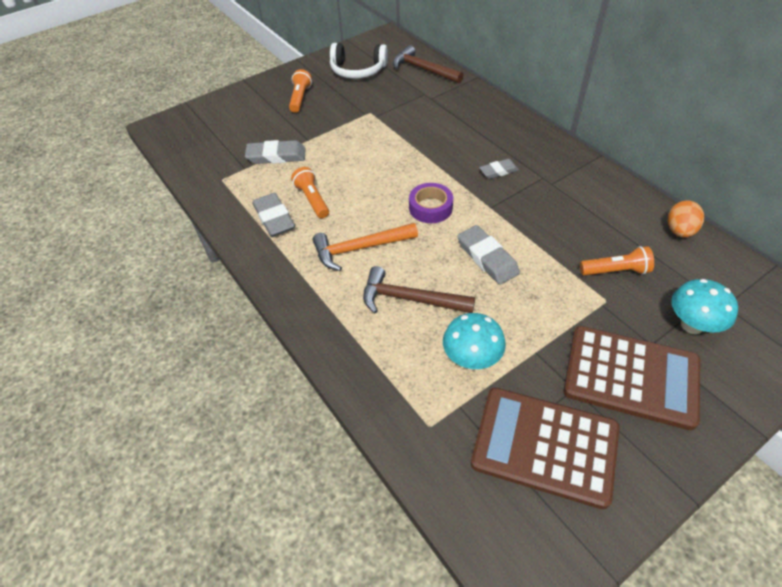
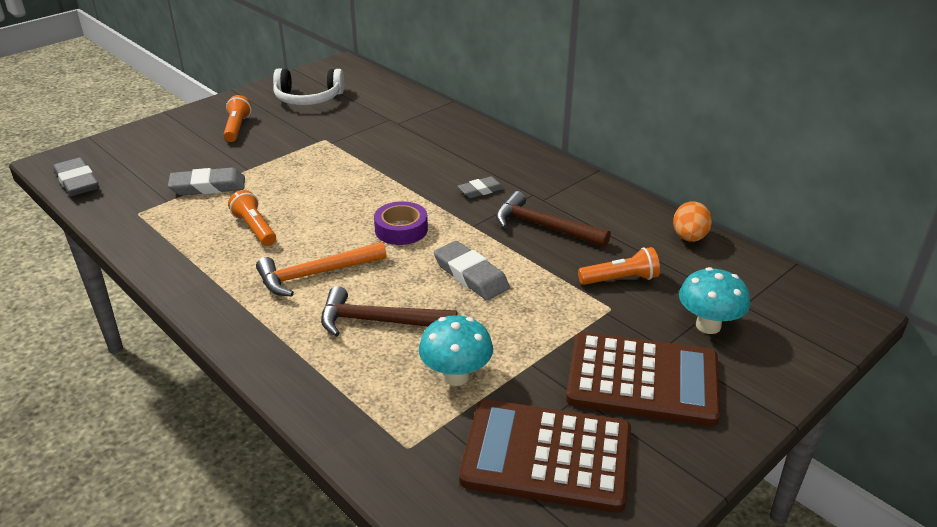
camera: 10 degrees left, 15 degrees down
(274, 218) = (206, 249): grey eraser -> grey eraser (77, 181)
(423, 69) = (388, 95): brown hammer -> brown hammer (544, 226)

